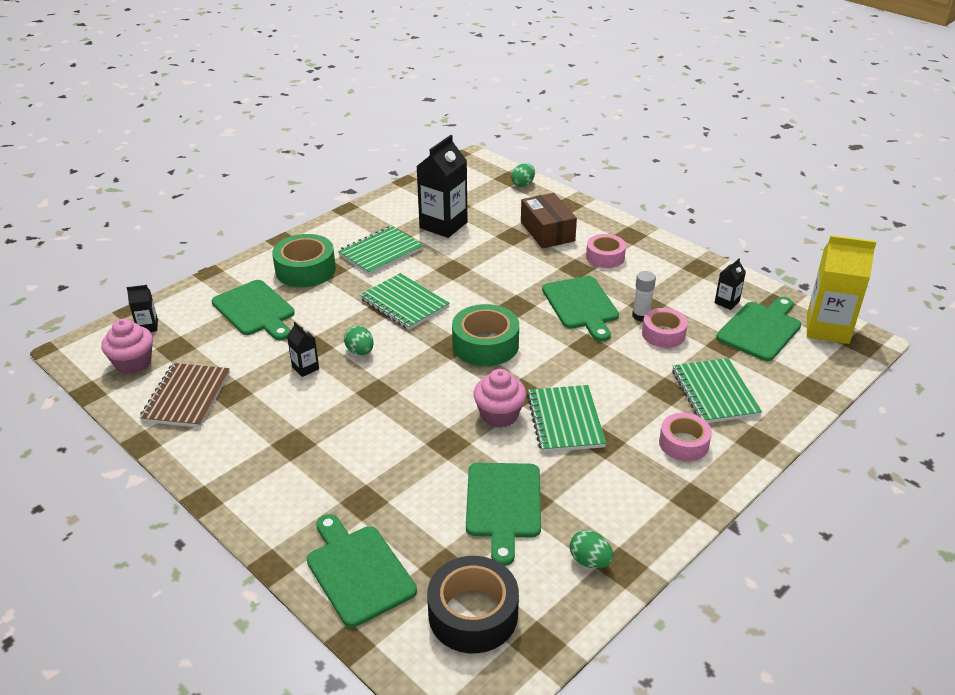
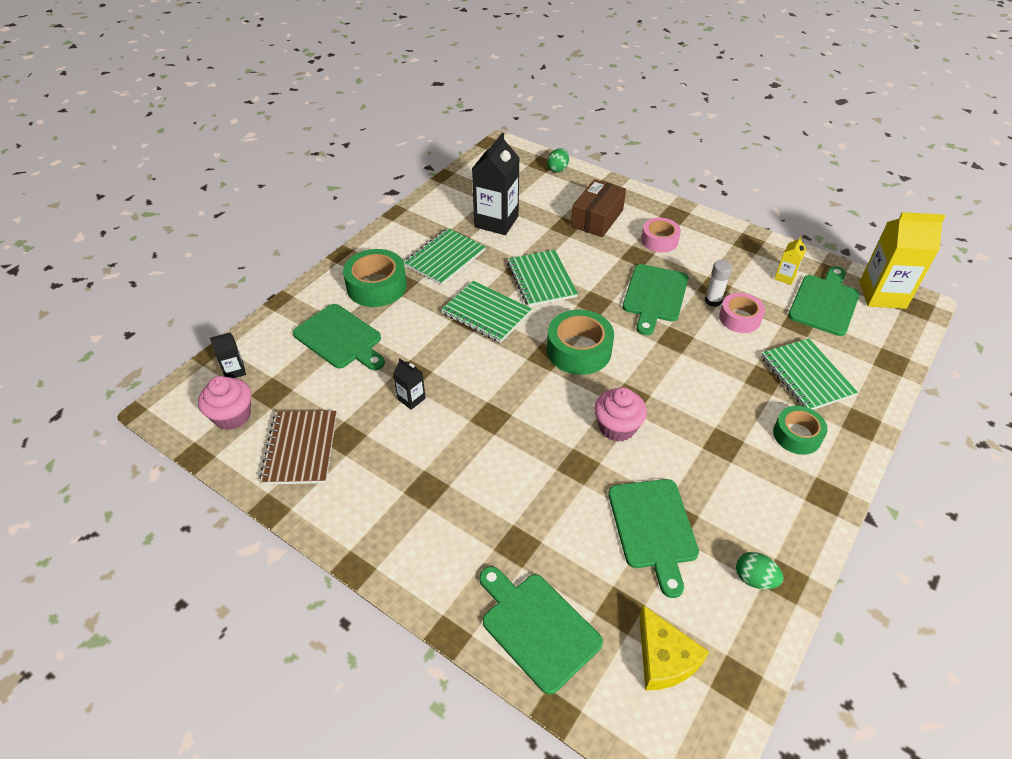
camera: 10 degrees left, 10 degrees up
(360, 351) = (460, 373): green egg -> none
(473, 614) = (664, 658): black tape -> yellow cheese
(547, 231) = (597, 218): brown box -> brown box turned 60 degrees clockwise
(565, 420) = (681, 425): green notebook -> green notebook (541, 280)
(581, 305) = (654, 296): green cutting board -> green cutting board turned 45 degrees clockwise
(683, 443) = (797, 435): pink tape -> green tape
(727, 302) = (785, 277): black carton -> yellow carton

